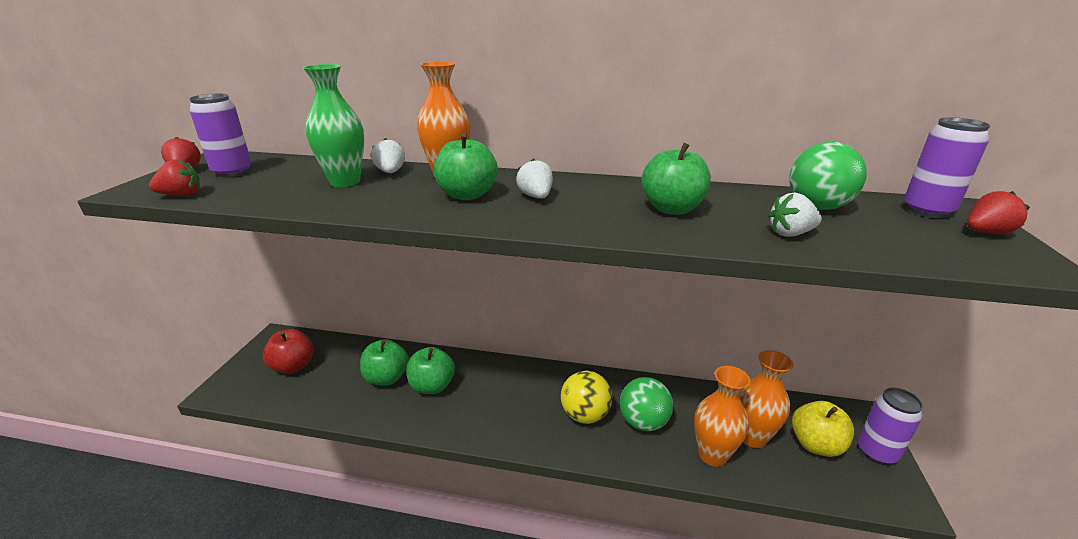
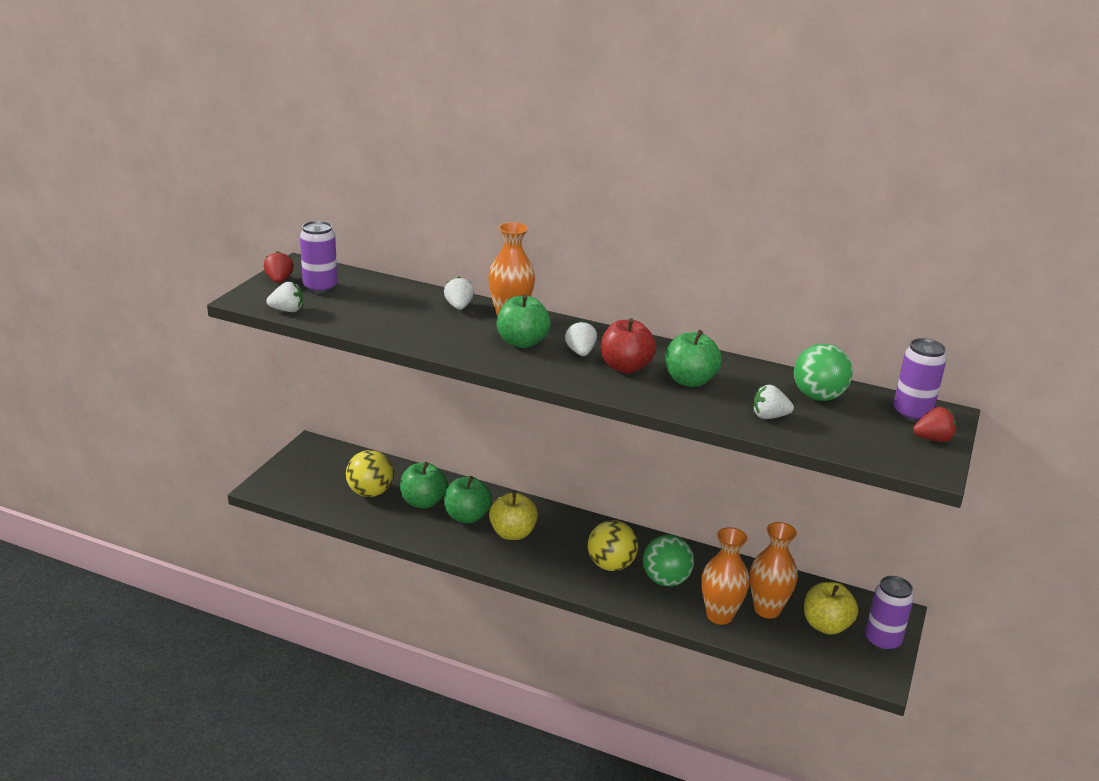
camera: 10 degrees right, 0 degrees up
(181, 195) = (287, 310): red strawberry -> white strawberry
(293, 366) = (331, 477): red apple -> red apple (625, 367)
(332, 377) = (370, 492): none -> yellow ball
(345, 182) = (419, 313): green vase -> none
(480, 397) = (512, 533): none -> yellow apple

